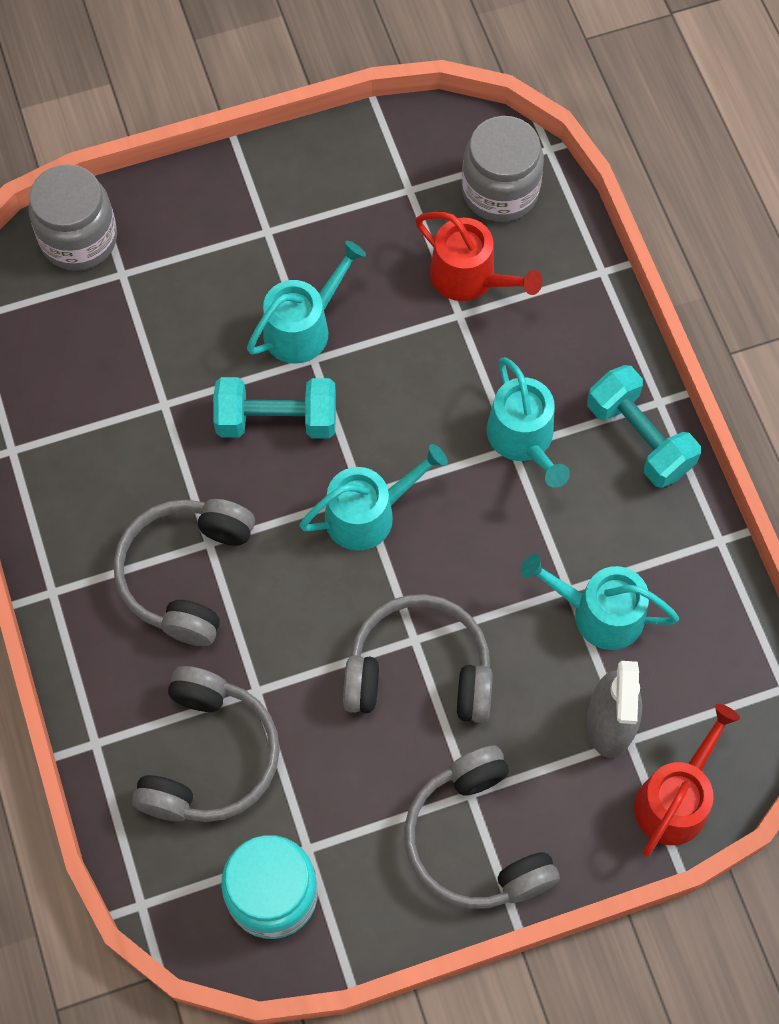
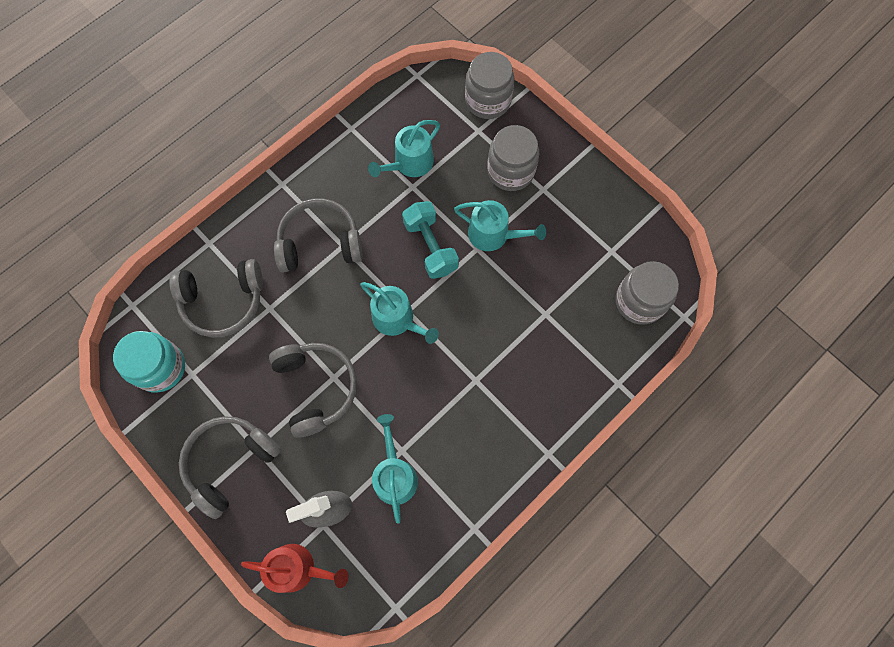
camera: 65 degrees right, 5 degrees up
(214, 260) = (510, 171): none -> grey jar
(470, 278) = (573, 309): red watering can -> none
(523, 439) = (484, 384): turquoise watering can -> turquoise watering can (410, 163)
(639, 438) = (518, 452): turquoise dumbbell -> none

